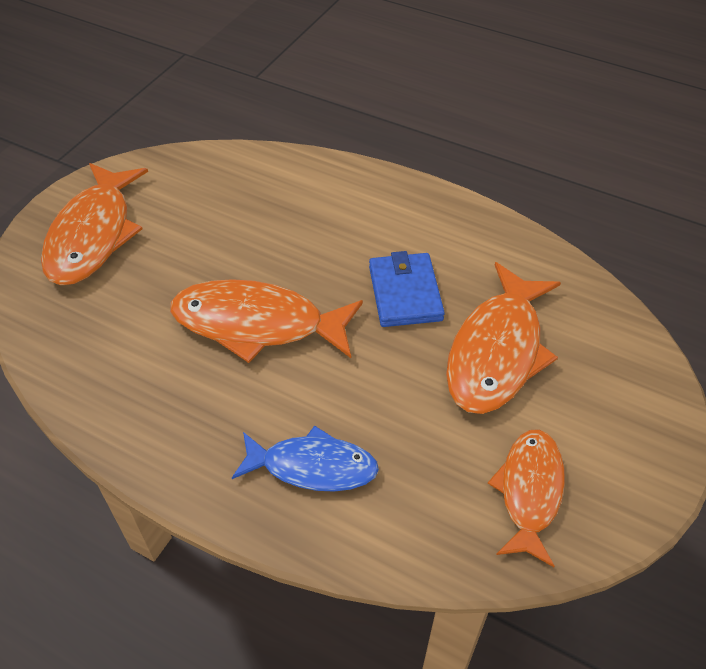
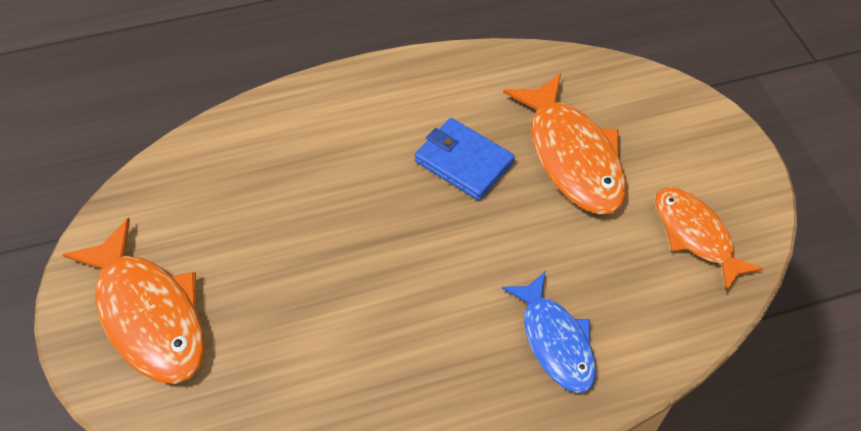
camera: 45 degrees left, 5 degrees up
(257, 324) = (388, 273): orange fish -> none
(312, 466) = (555, 340): blue fish -> blue fish turned 105 degrees clockwise

